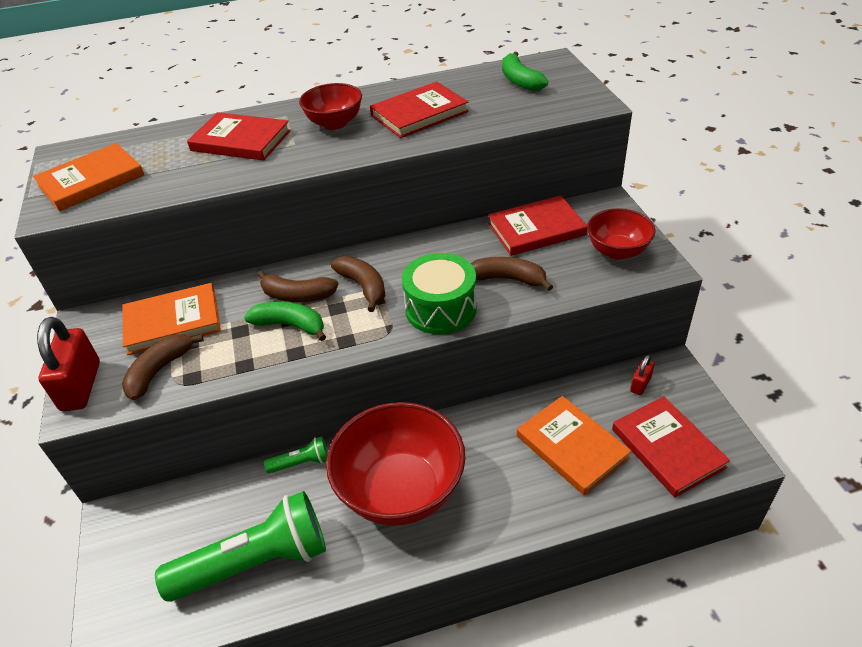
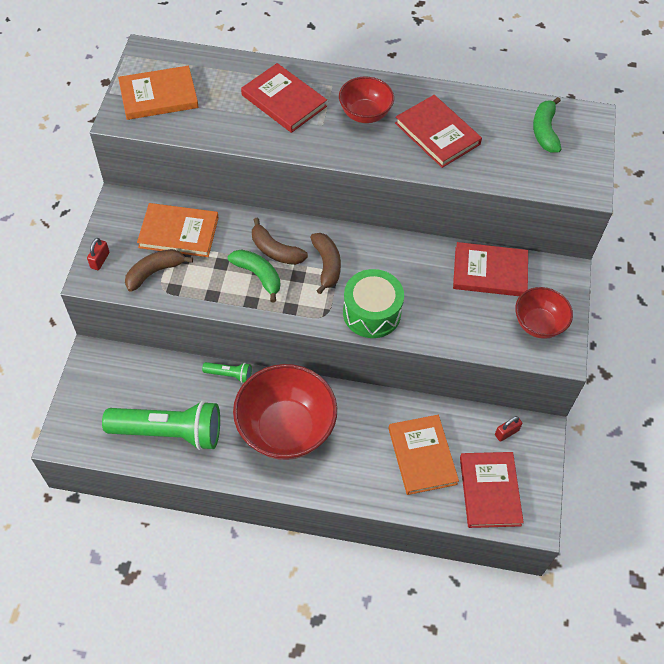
camera: 20 degrees right, 15 degrees up
(81, 386) = (100, 260): red padlock -> red padlock, size x0.50
(419, 113) = (437, 133): red book -> red book turned 60 degrees clockwise
(508, 279) = (437, 310): brown banana -> none

